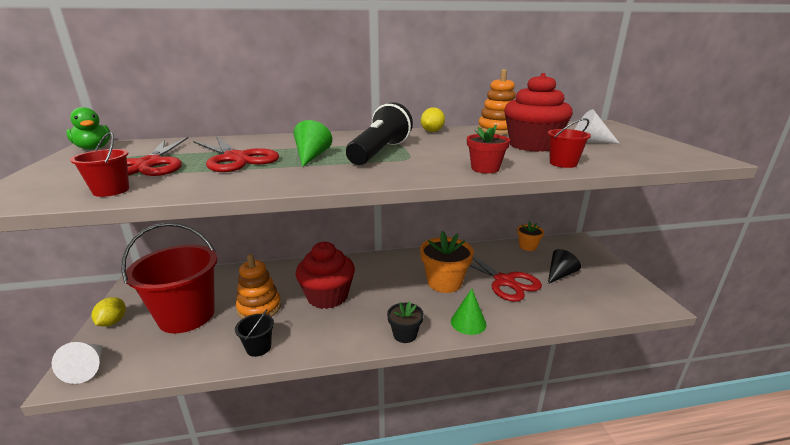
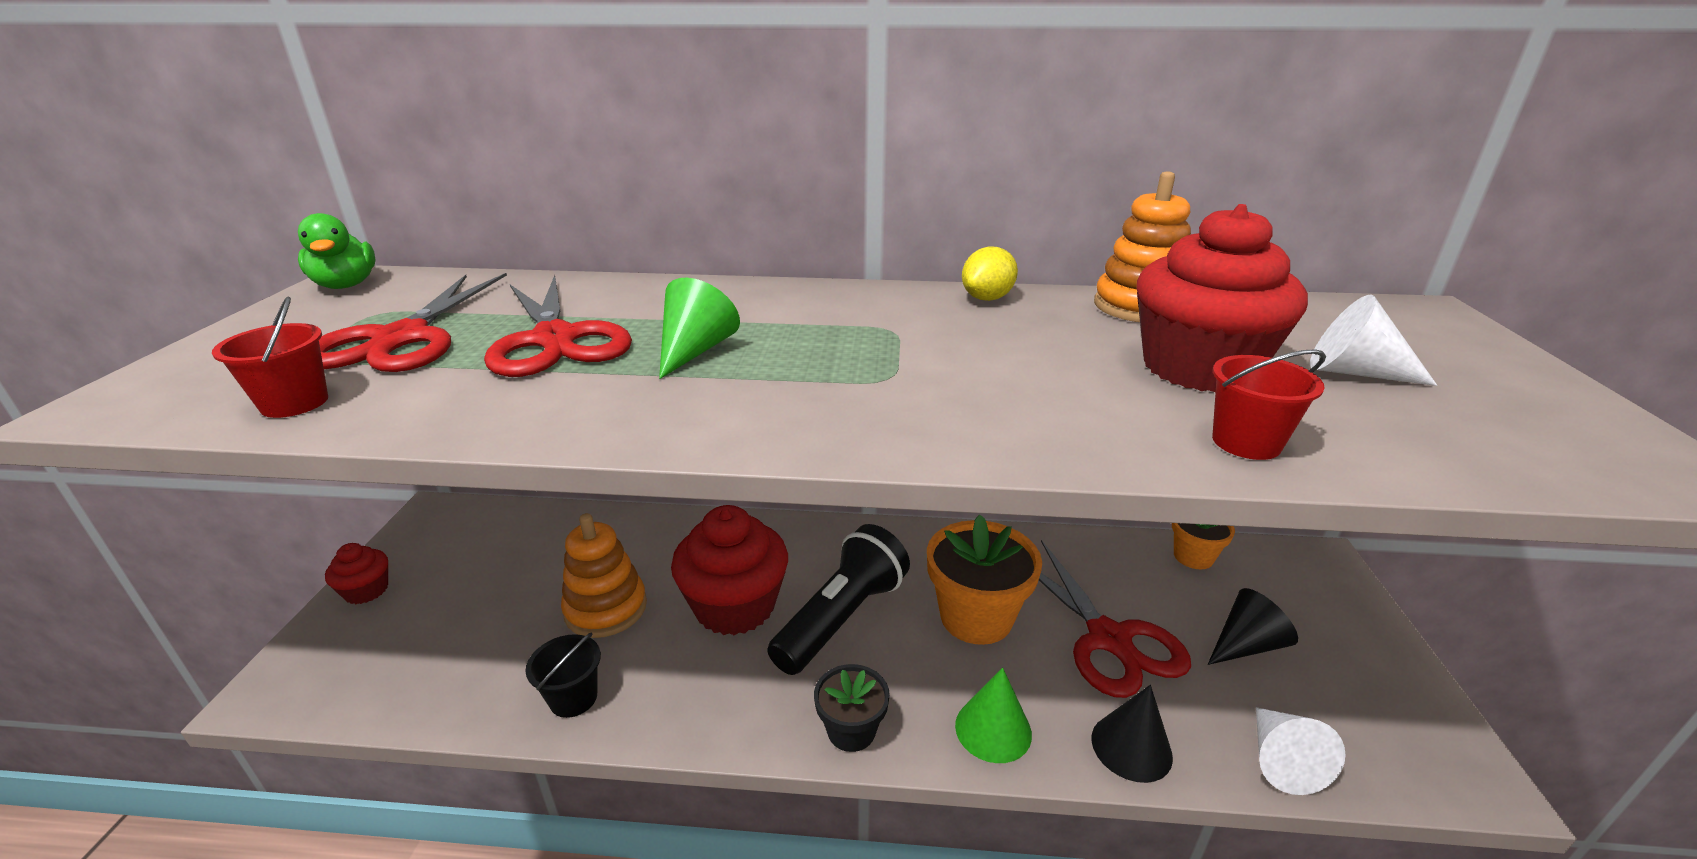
camera: 15 degrees right, 5 degrees up
(87, 368) = (297, 679): white cone -> white cone (1281, 760)
(112, 322) = (366, 591): yellow lemon -> red cupcake
(187, 316) = (482, 601): red bucket -> none
(380, 152) = (838, 353): black flashlight -> black flashlight (842, 618)
(485, 169) = (1041, 436): red flower pot -> none
(528, 318) = (1131, 747): none -> black cone

